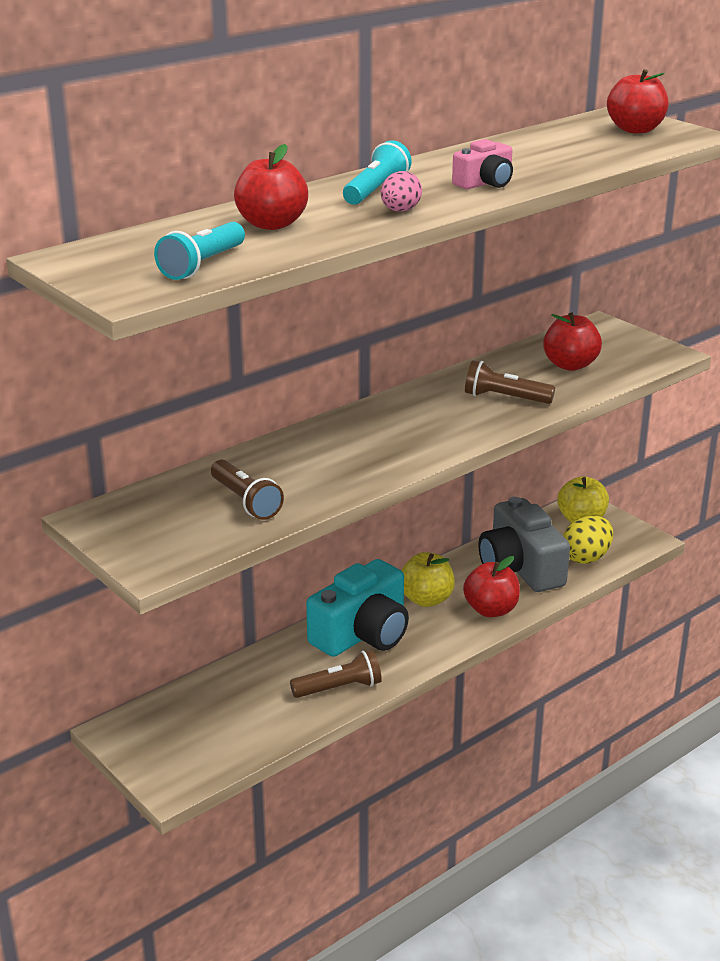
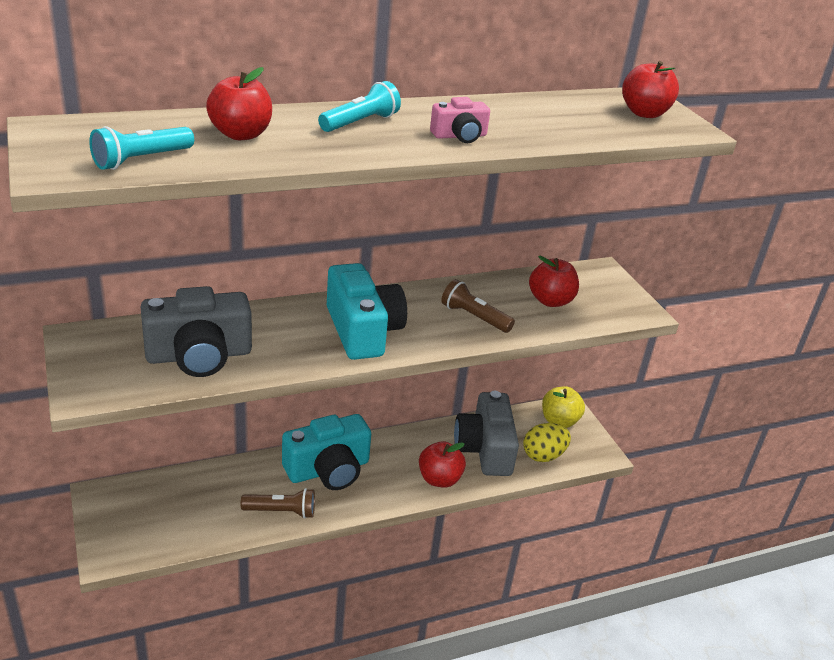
camera: 15 degrees right, 5 degrees up
(245, 501) = (199, 355): brown flashlight -> grey camera
(400, 211) = (359, 146): pink egg -> none
(400, 437) = (363, 331): none -> turquoise camera
(426, 599) = (395, 455): yellow apple -> none

